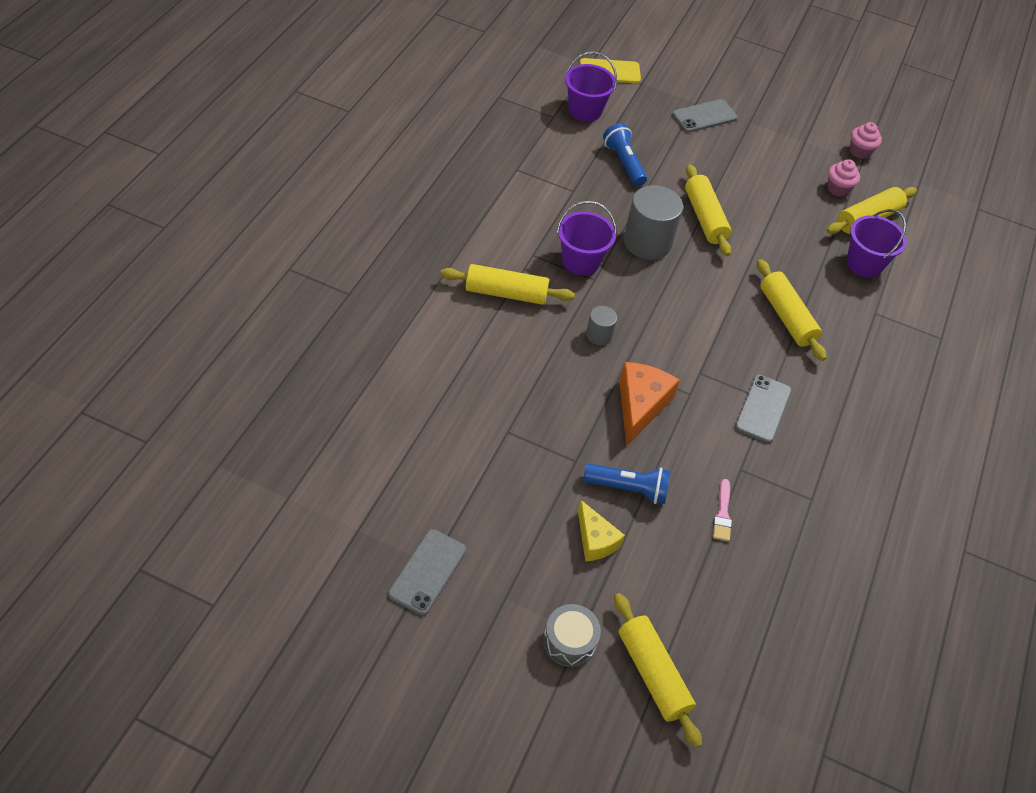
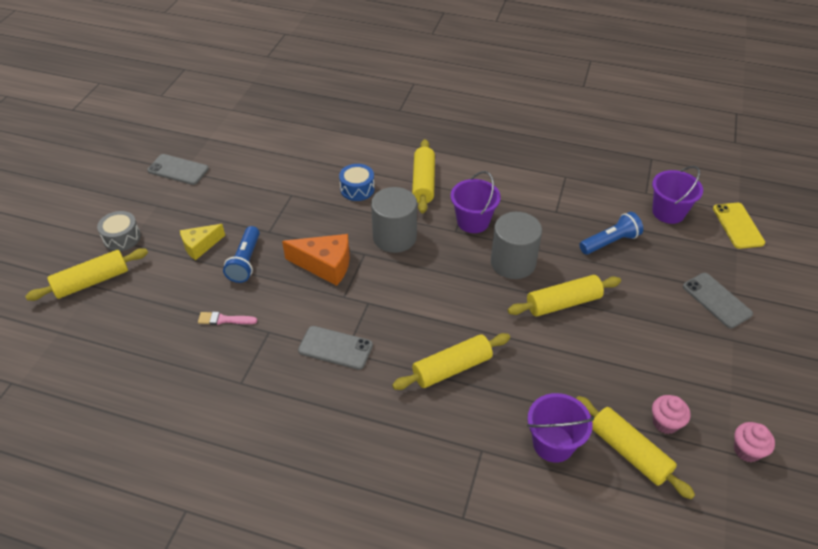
camera: 90 degrees right, 5 degrees down
(507, 360) = (357, 189): none -> blue drum
(599, 335) = (394, 237): grey cylinder -> grey cylinder, size x1.97

